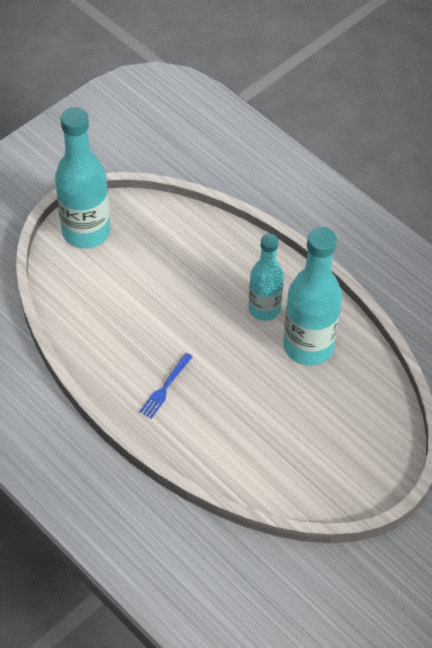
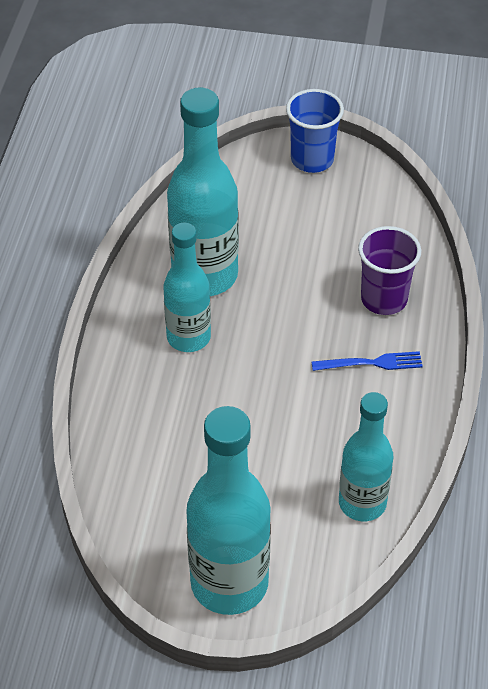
camera: 125 degrees left, 5 degrees down
(77, 318) = (362, 503): none -> turquoise bottle
(208, 429) = (384, 299): none -> purple cup
(369, 476) = (312, 159): none -> blue cup

